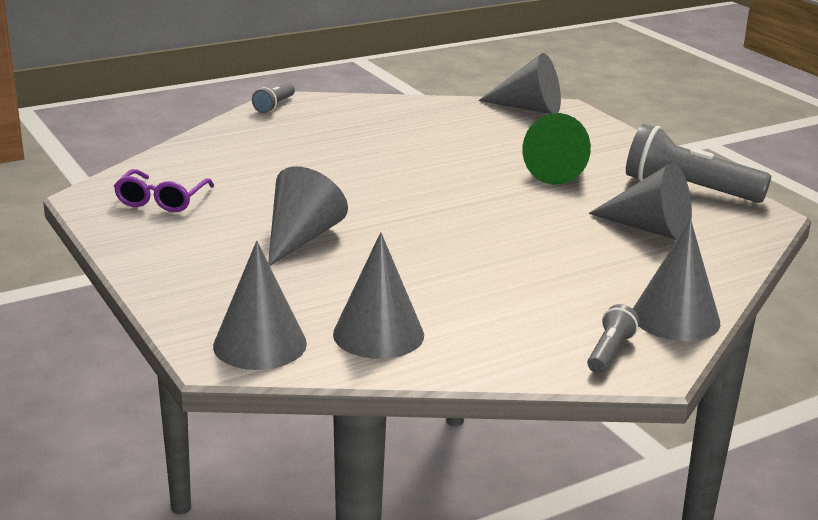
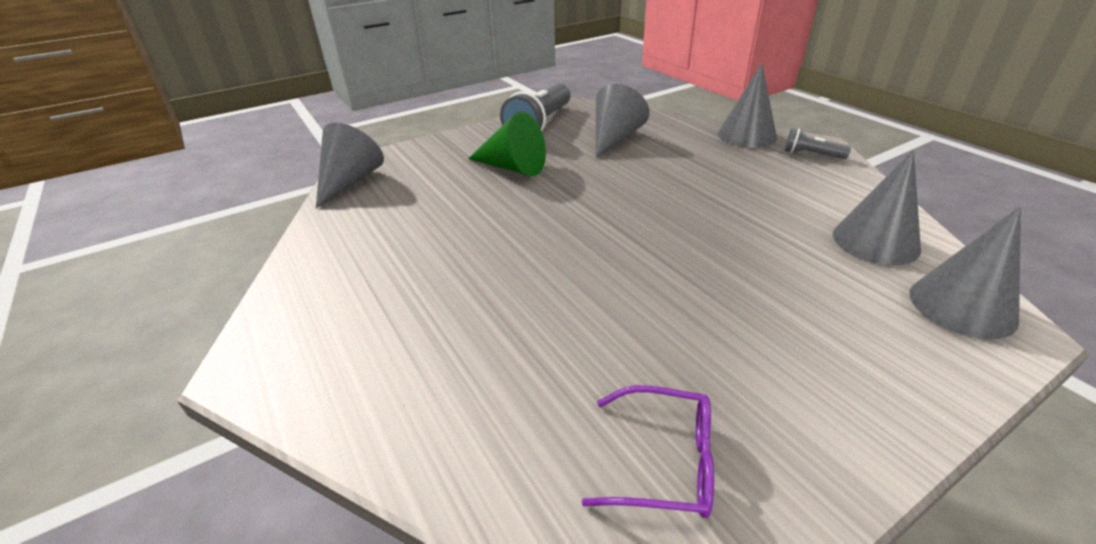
camera: 90 degrees left, 10 degrees up
(274, 106) = (266, 378): grey flashlight -> none
(301, 238) = (718, 303): grey cone -> none

